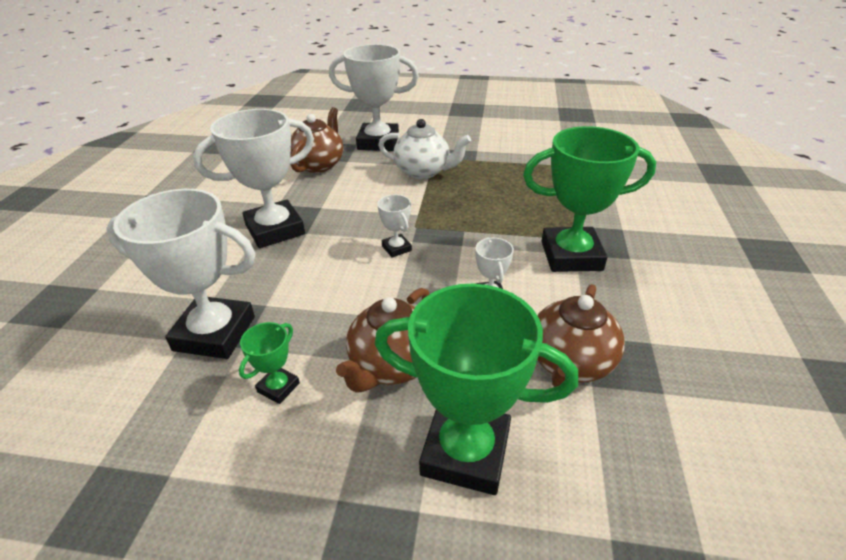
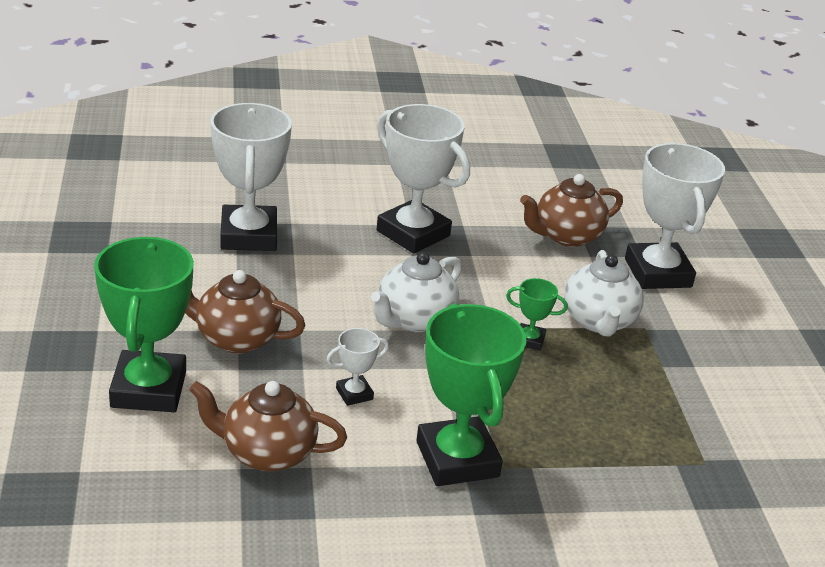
camera: 70 degrees right, 5 degrees down
(278, 387) = (196, 281): green trophy -> green trophy (529, 340)
(319, 165) = (566, 236): brown teapot -> brown teapot turned 150 degrees clockwise
(396, 248) = (414, 319): white trophy -> white teapot

